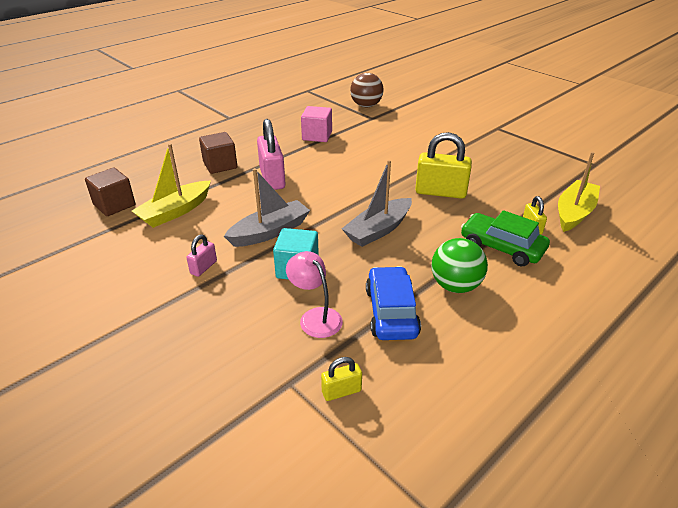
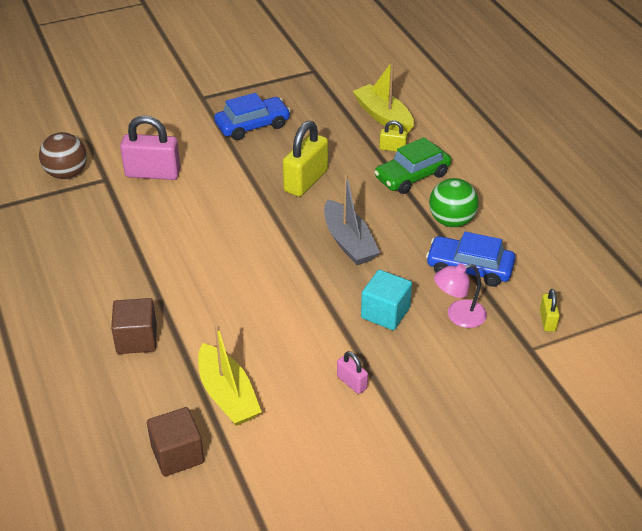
camera: 70 degrees left, 5 degrees up
(270, 232) = (312, 320): grey boat -> none
(272, 178) = (201, 298): pink padlock -> pink padlock (153, 173)
(317, 136) = (119, 237): pink cube -> none
(487, 154) = (252, 125): none -> blue car

